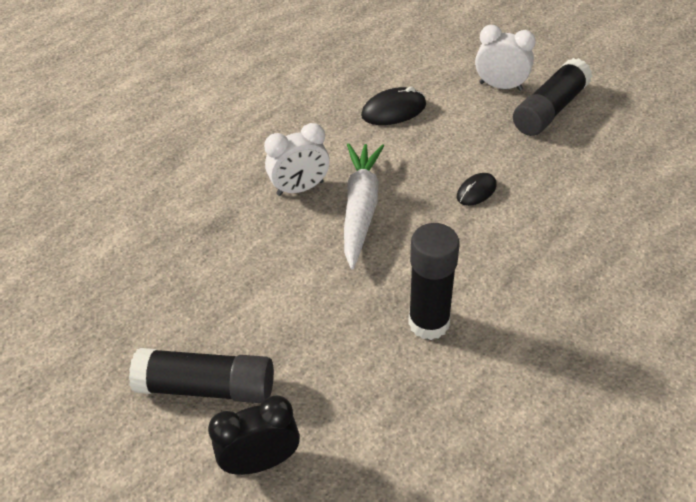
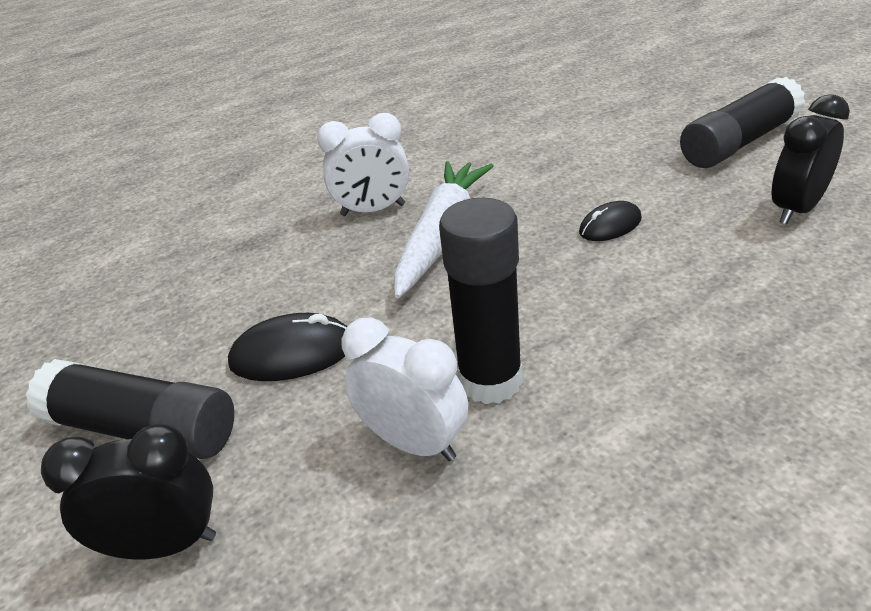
camera: 15 degrees right, 10 degrees down
(393, 110) = (523, 137): black mouse -> black mouse (292, 354)
(500, 86) = (674, 118): white clock -> white clock (414, 443)
(595, 169) = (797, 209): none -> black clock

